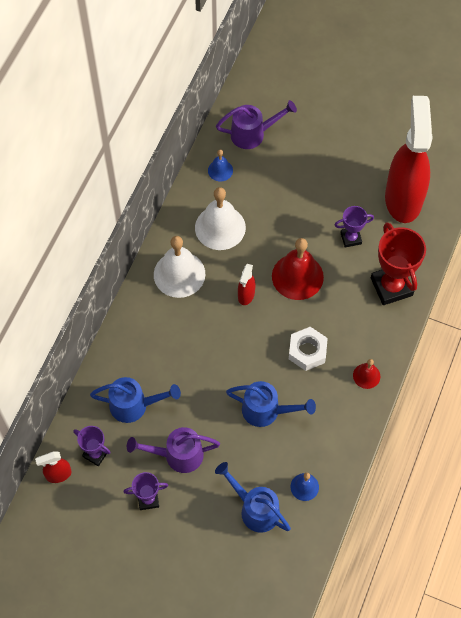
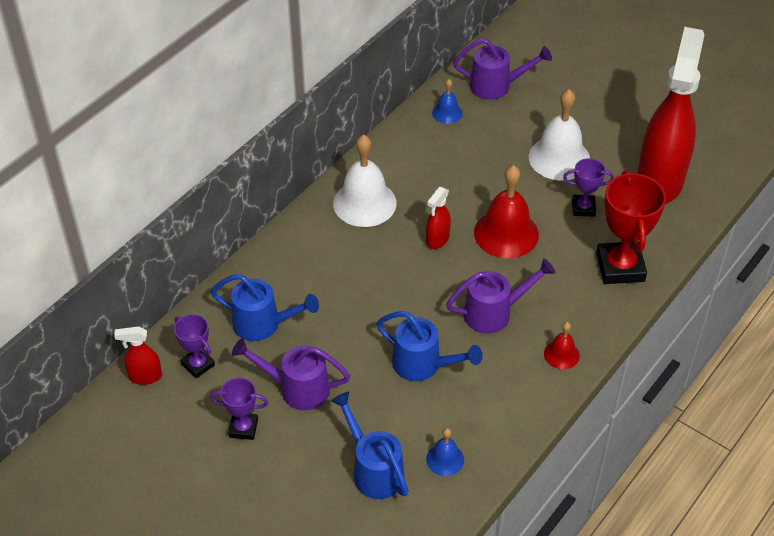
camera: 15 degrees right, 15 degrees down
(220, 227) = (428, 167): white bell -> white bell (559, 158)
(307, 351) = (494, 313): white nut -> purple watering can

